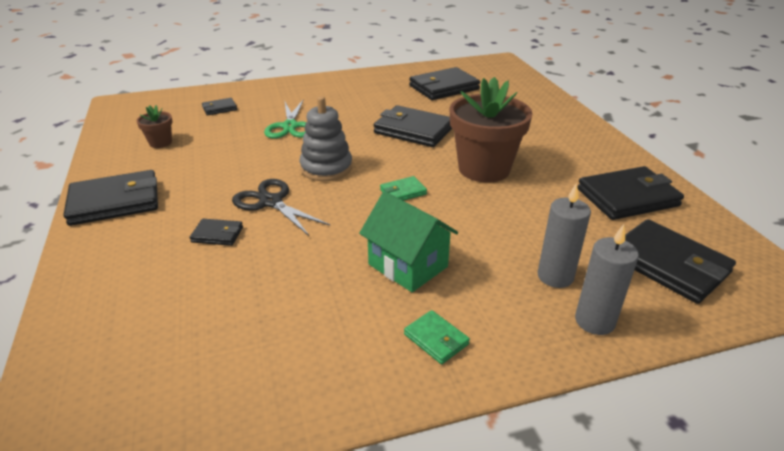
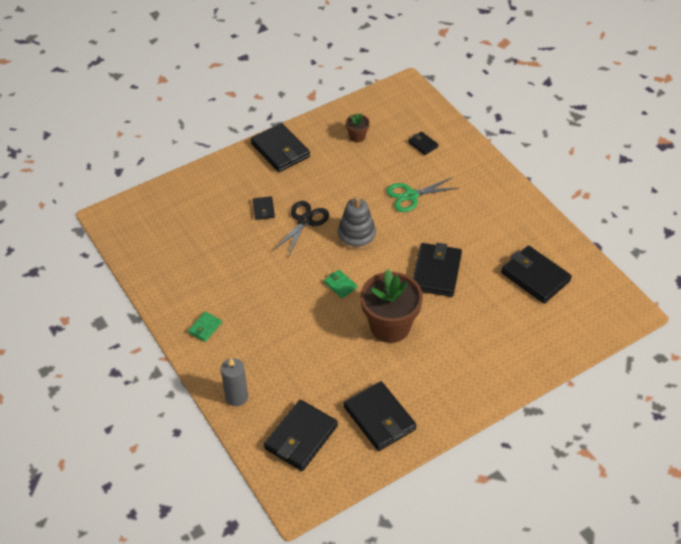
camera: 75 degrees right, 15 degrees up
(408, 265) = (261, 304): green house -> none
(555, 276) = (271, 377): grey candle -> none

